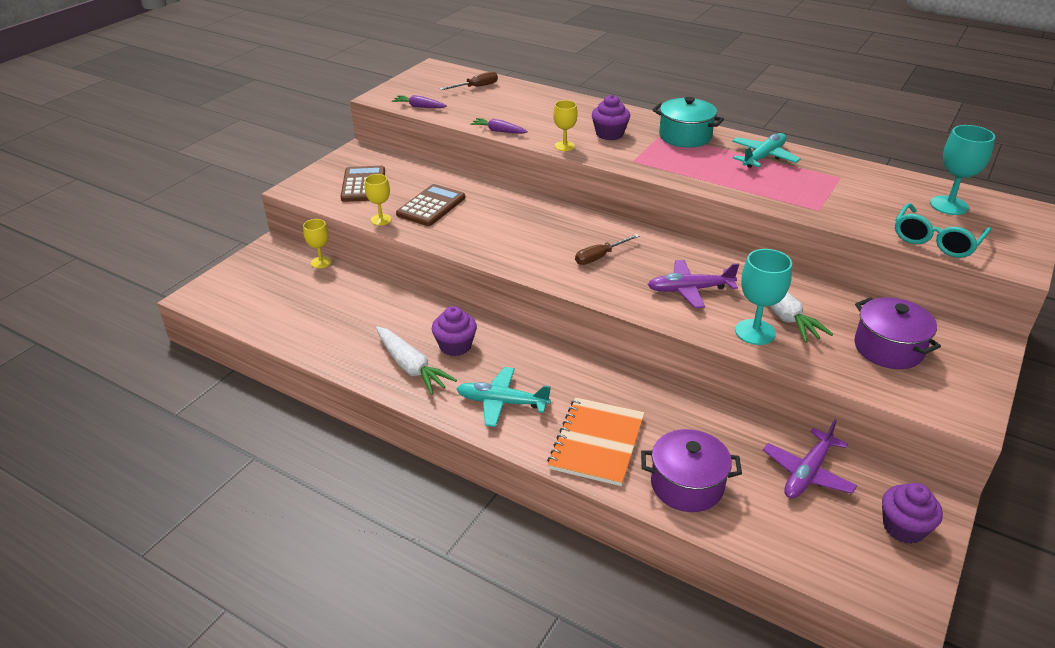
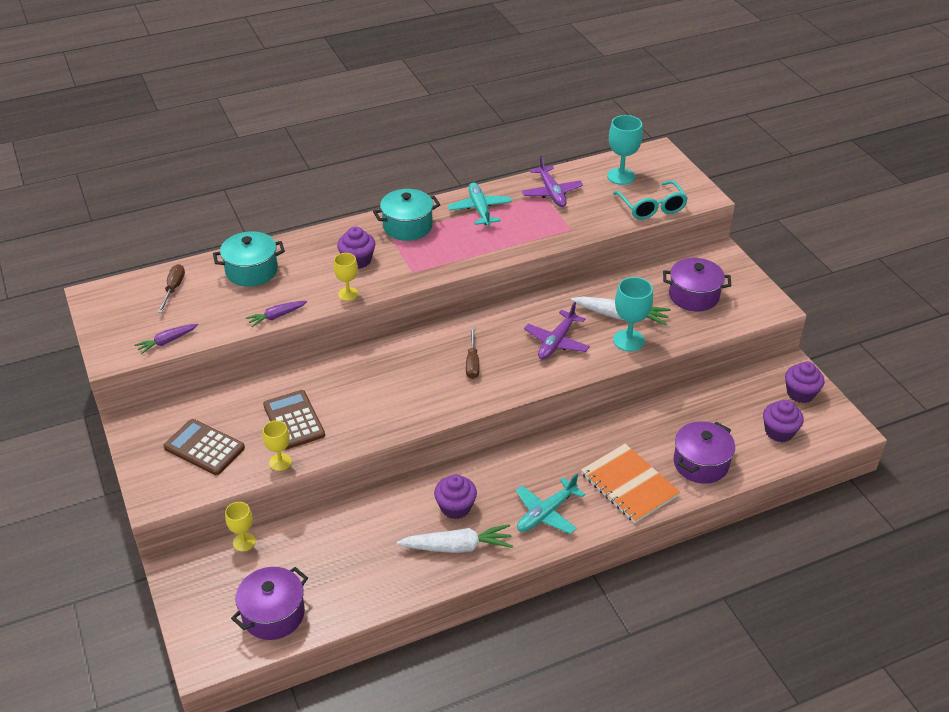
camera: 55 degrees left, 5 degrees up
(261, 307) = (273, 614): none -> purple pot
(535, 103) = (252, 271): none -> turquoise pot
(807, 472) = (731, 403): purple plane -> purple plane (551, 192)
(815, 533) = (779, 432): none -> purple cupcake

